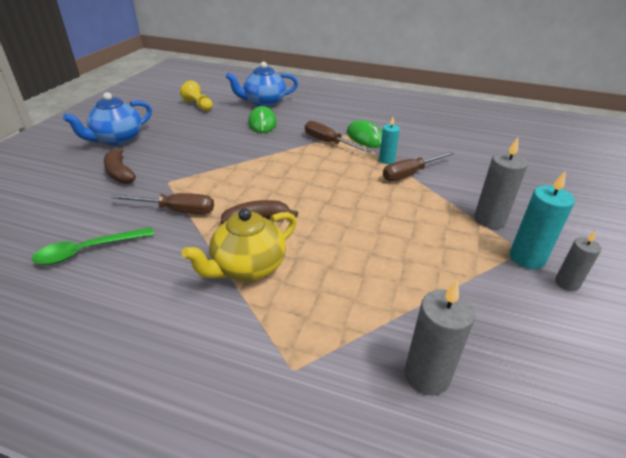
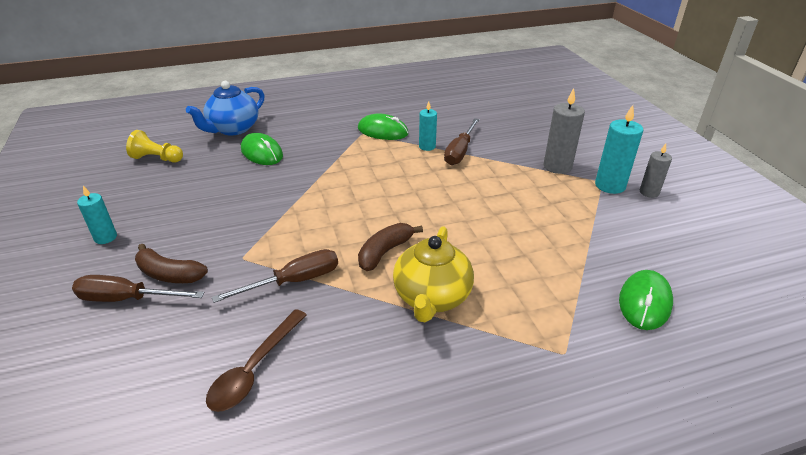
camera: 35 degrees left, 0 degrees up
(88, 251) = (254, 368): green spoon -> brown spoon
(117, 139) = (105, 237): blue teapot -> turquoise candle
(329, 142) = (356, 149): brown screwdriver -> brown screwdriver (127, 299)
(426, 375) = (644, 302): grey candle -> green mouse

